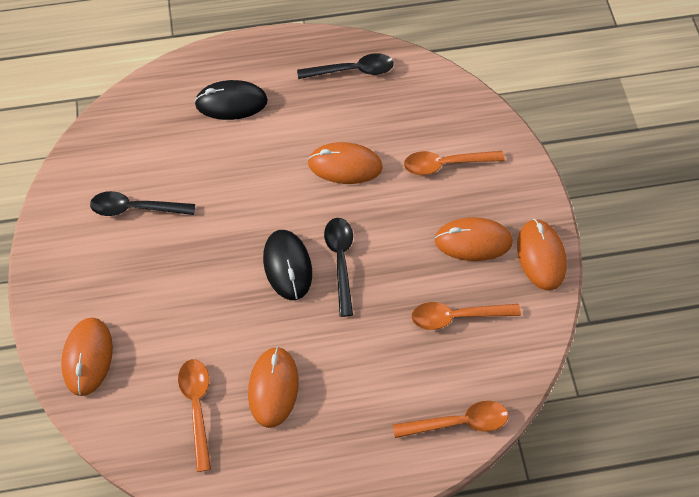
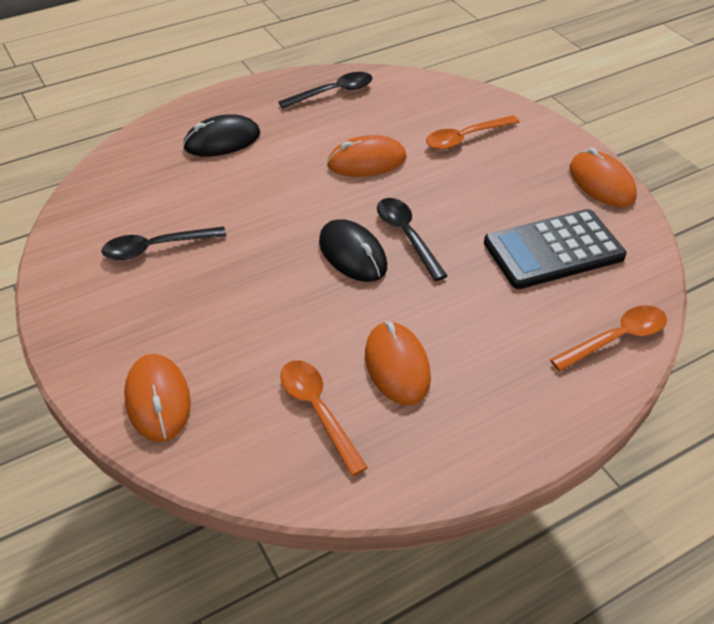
camera: 20 degrees left, 15 degrees down
(456, 316) = (553, 250): orange spoon -> black calculator
(473, 241) = (529, 188): orange mouse -> none

